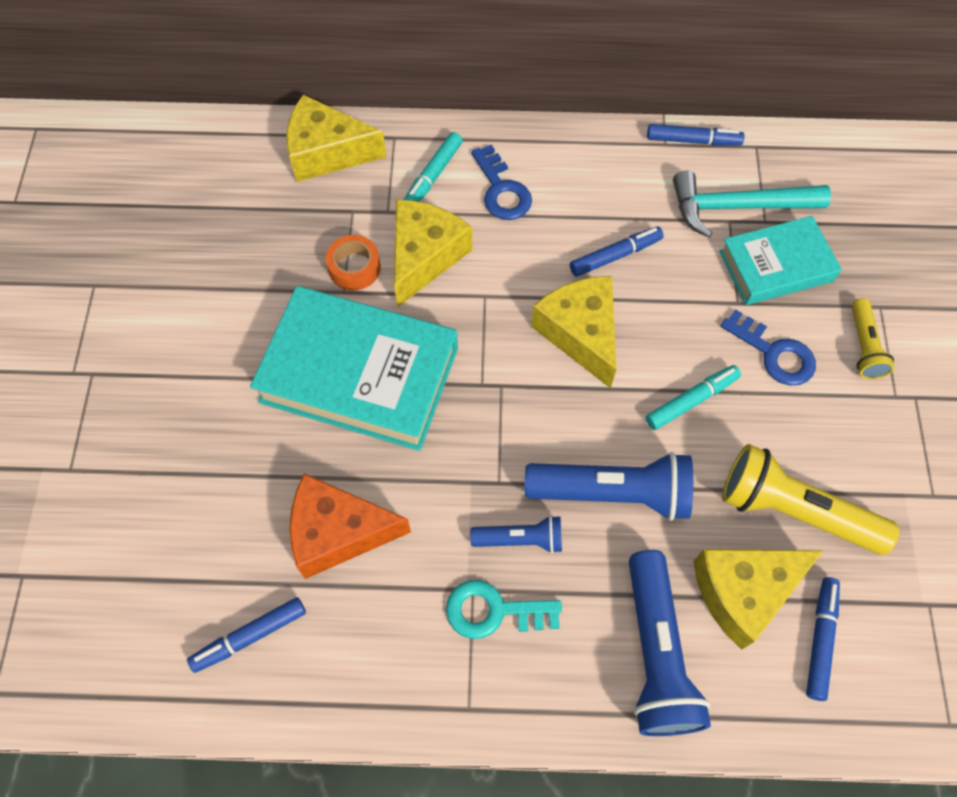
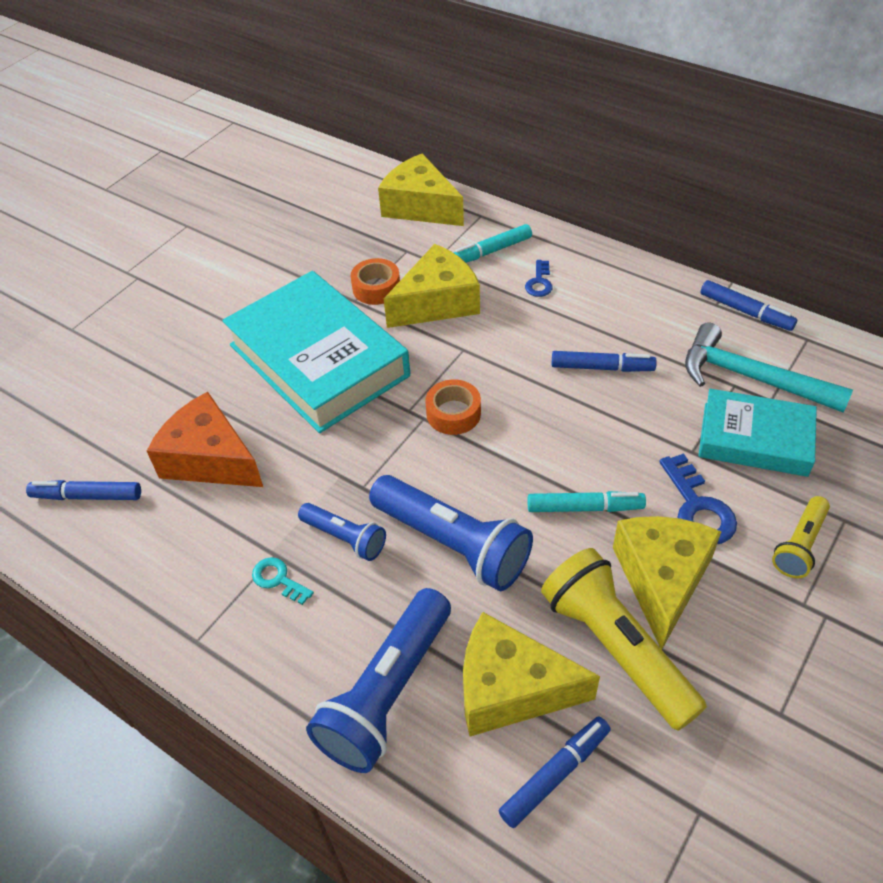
camera: 35 degrees right, 15 degrees down
(494, 611) = (278, 579): turquoise key -> turquoise key, size x0.60
(501, 190) = (539, 282): blue key -> blue key, size x0.60
(523, 367) = (453, 413): none -> orange tape
(580, 333) = (523, 411): yellow cheese -> yellow cheese (661, 580)

